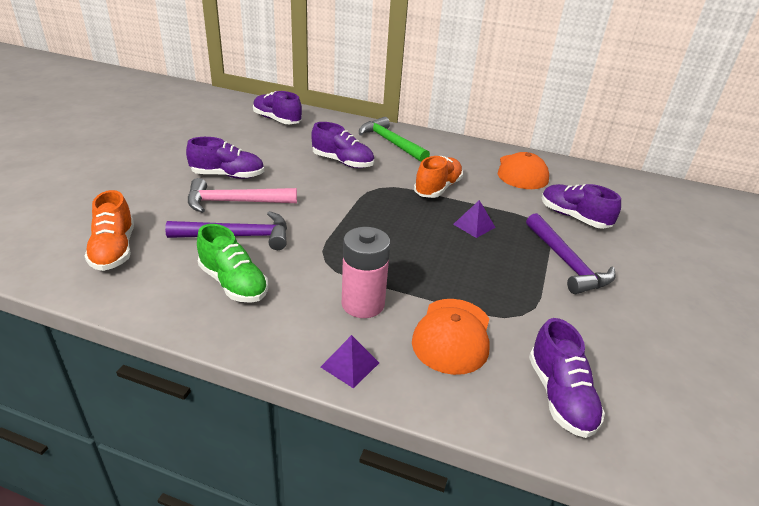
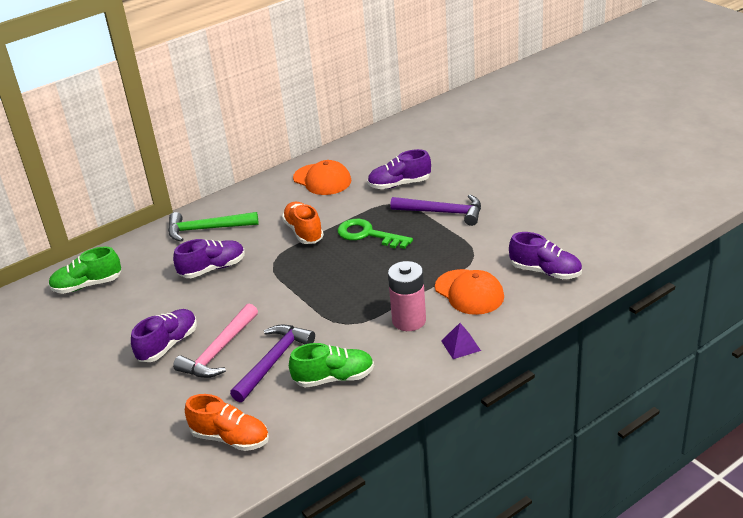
camera: 50 degrees left, 0 degrees up
(277, 120) = (87, 285): purple shoe -> green shoe
(474, 225) = (368, 234): purple pyramid -> green key

